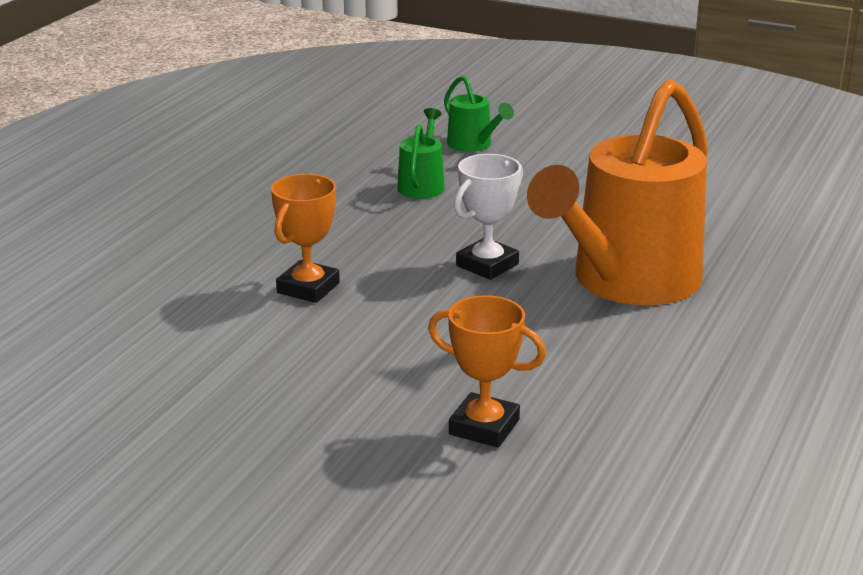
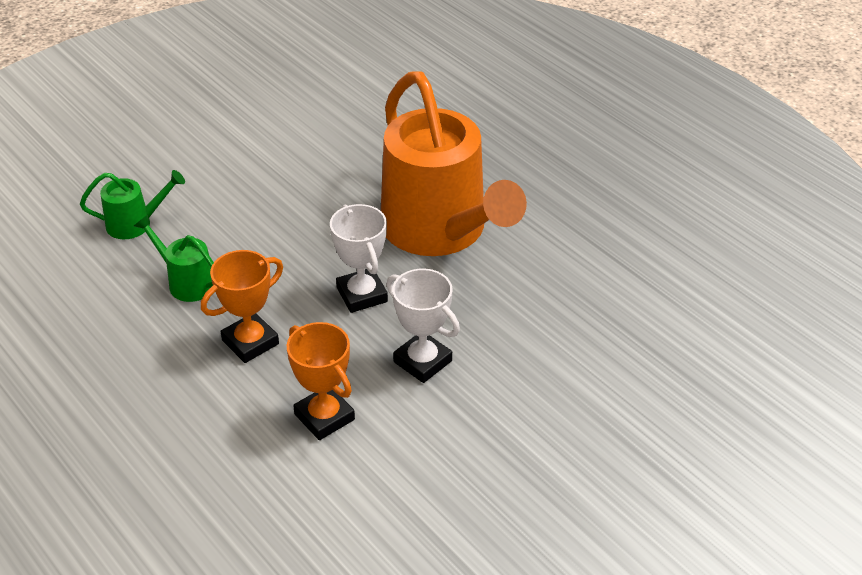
camera: 65 degrees left, 15 degrees up
(423, 318) = (422, 361): none -> white trophy
(484, 427) = (597, 382): orange trophy -> orange trophy (250, 342)

